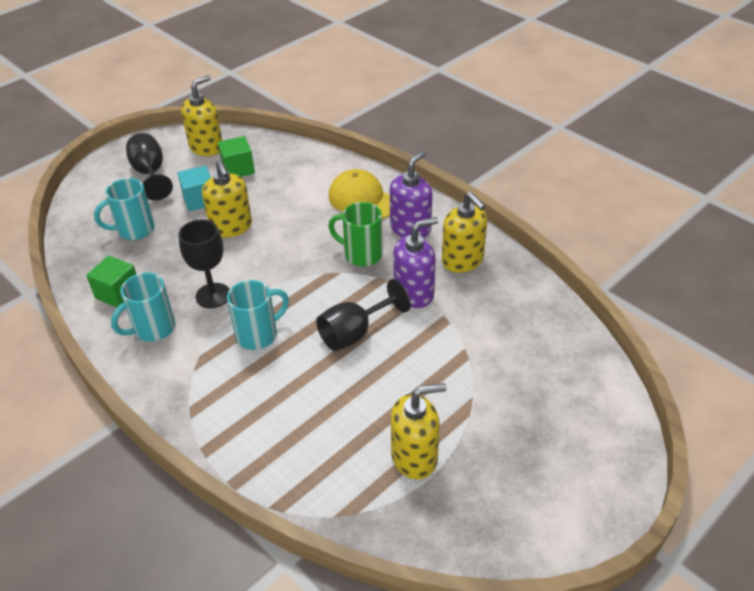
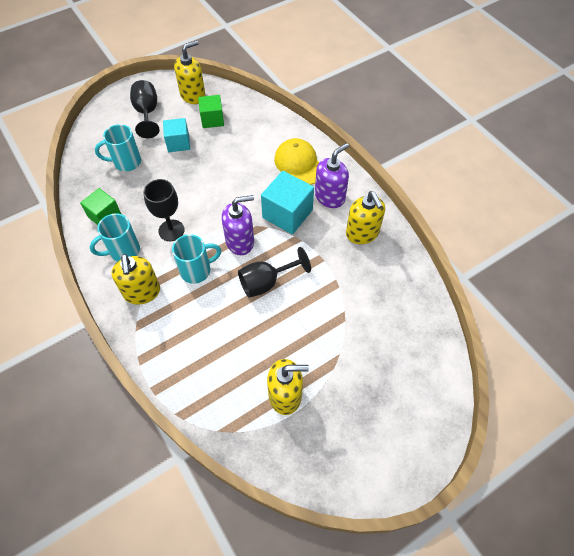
camera: 10 degrees right, 15 degrees up
(231, 227) = (196, 172): yellow soap dispenser -> yellow soap dispenser (142, 292)
(361, 254) = (287, 214): green mug -> turquoise cube
(414, 293) = (318, 256): purple soap dispenser -> purple soap dispenser (240, 241)

